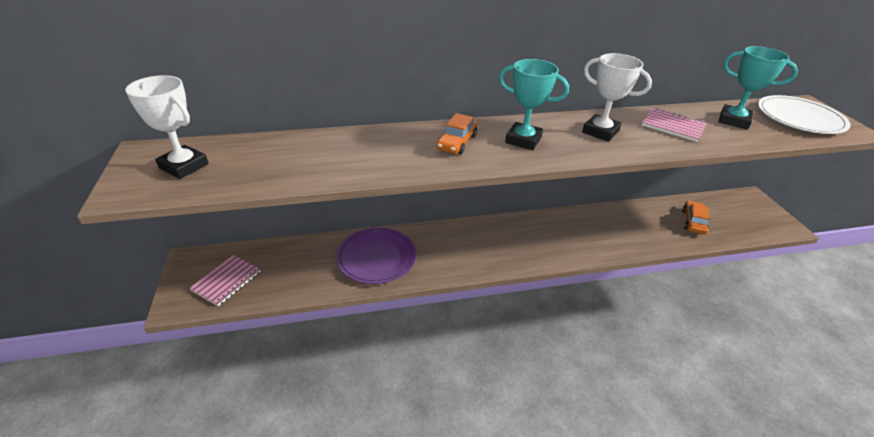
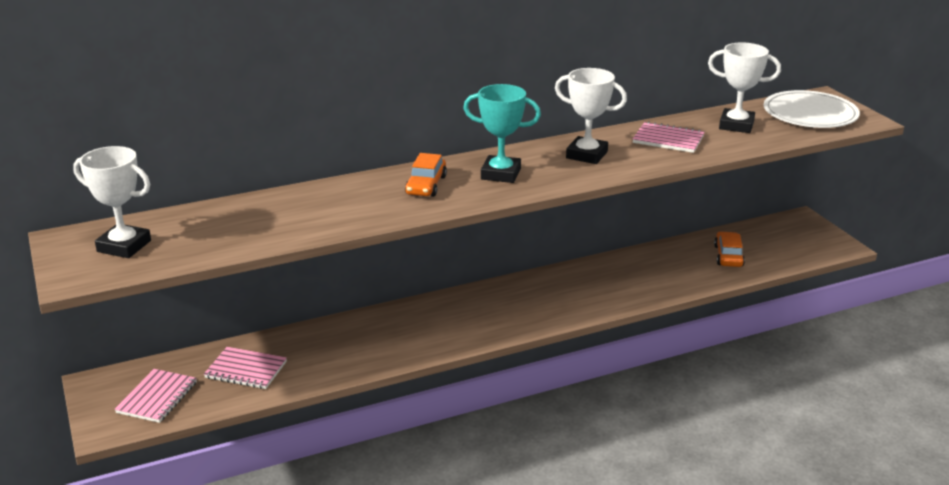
camera: 10 degrees left, 10 degrees down
(300, 267) = (246, 370): none -> pink notebook
(376, 257) = (340, 347): purple plate -> none
(733, 120) = (736, 125): turquoise trophy -> white trophy

